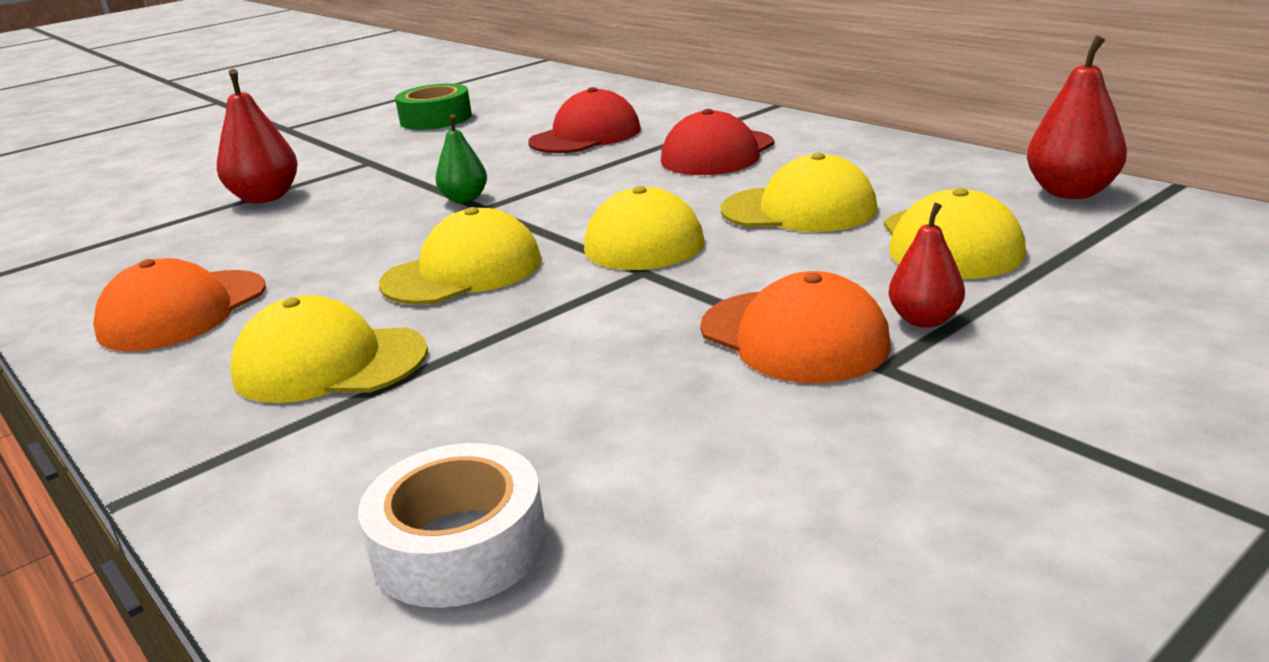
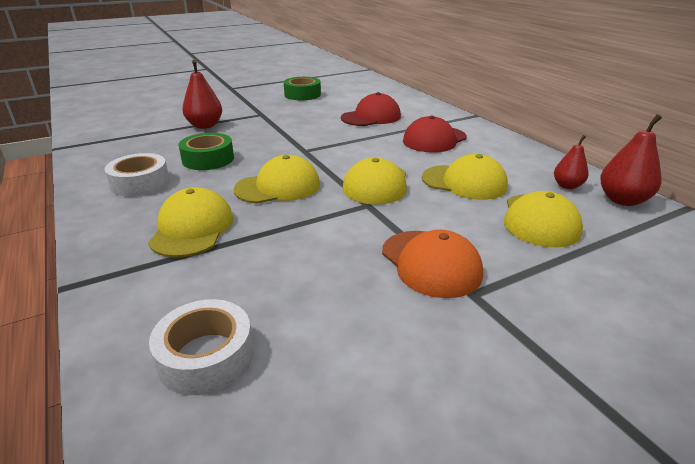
camera: 10 degrees right, 5 degrees up
(183, 311) = (140, 183): orange cap -> white tape
(301, 250) = (208, 159): none -> green tape
(330, 363) = (192, 228): yellow cap -> yellow cap turned 75 degrees clockwise
(464, 199) = (297, 144): green pear -> none
(924, 320) = (507, 268): red pear -> red pear (567, 186)

